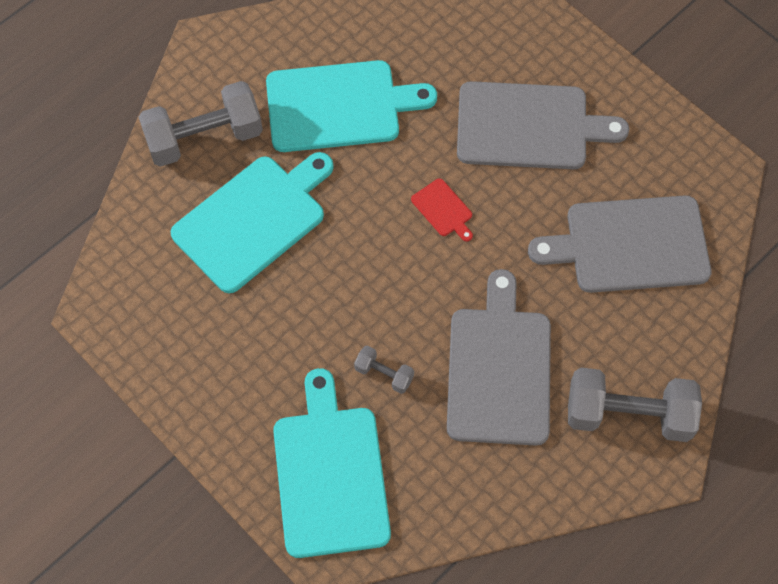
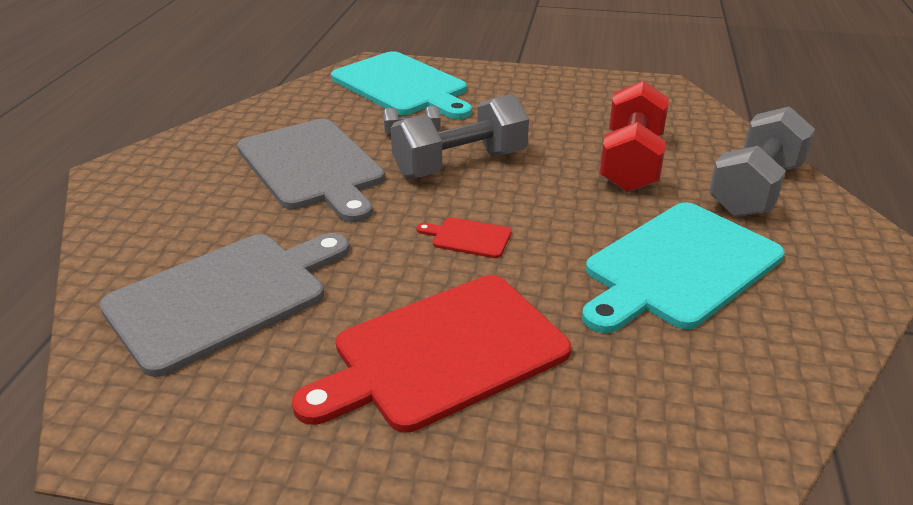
camera: 145 degrees right, 30 degrees down
(253, 220) = (631, 163): turquoise cutting board -> red dumbbell
(528, 126) = (443, 353): grey cutting board -> red cutting board
(628, 414) = (164, 185): grey dumbbell -> grey dumbbell (460, 164)

